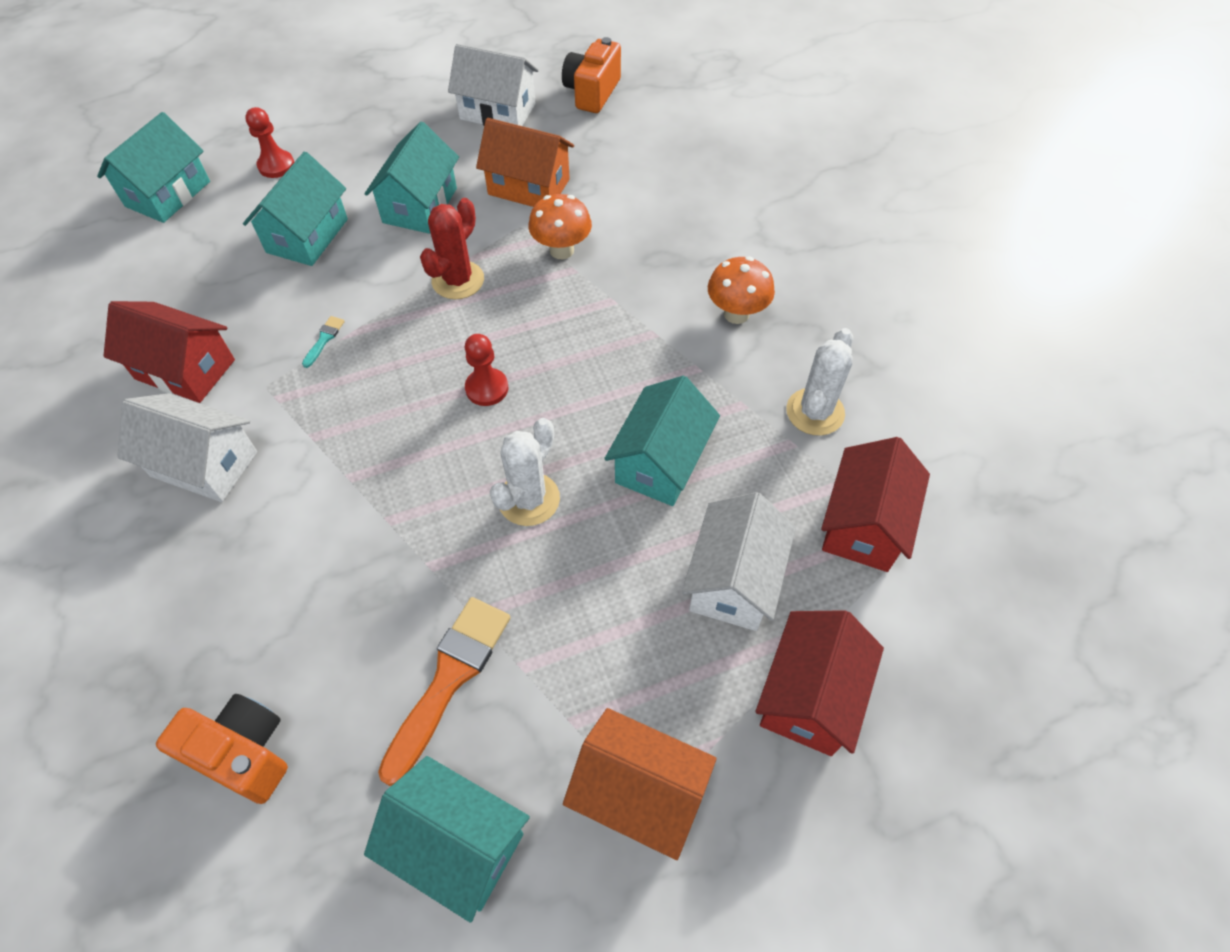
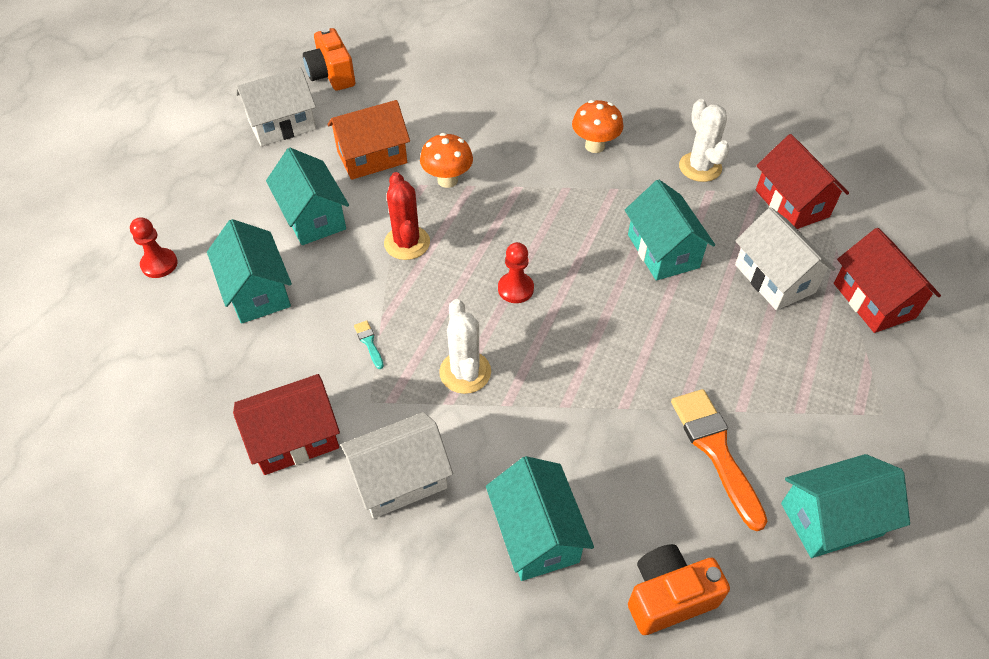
camera: 45 degrees left, 5 degrees down
(168, 194) = (93, 343): turquoise house -> turquoise house (536, 534)
(529, 499) = (624, 326): white cactus -> white cactus (465, 372)
(639, 792) = (869, 412): orange house -> none

